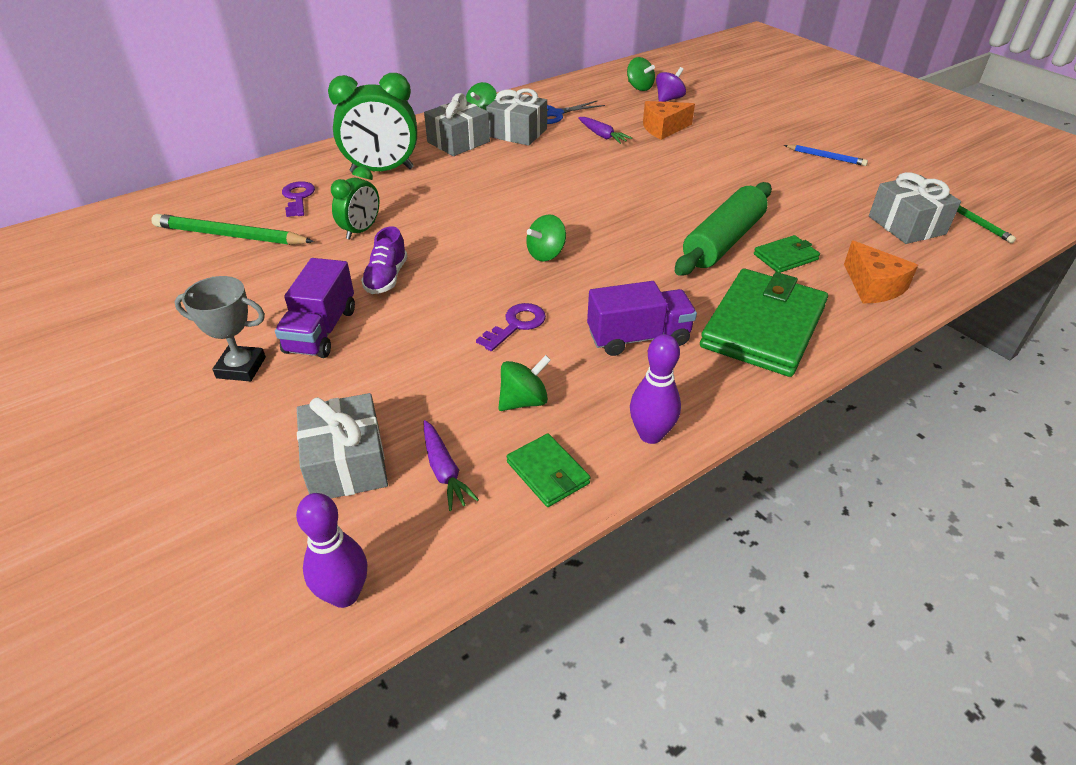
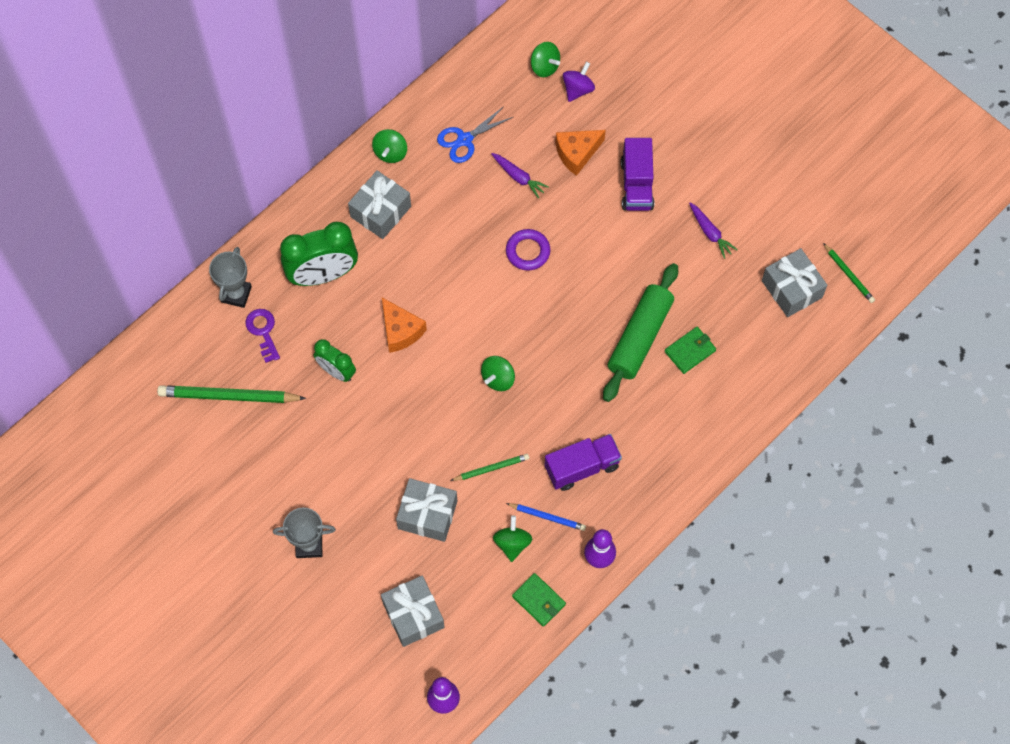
camera: 10 degrees left, 25 degrees up
(287, 173) = (236, 294): none -> grey trophy
(321, 330) = (350, 498): purple truck -> purple truck (636, 184)
(361, 231) = (336, 371): green clock -> green clock turned 105 degrees clockwise
(386, 278) = (378, 430): purple shoe -> none
(444, 471) = (475, 610): purple carrot -> purple carrot (710, 233)
(516, 325) = (491, 468): purple key -> green pencil
(517, 133) = (434, 185): grey gift -> grey gift (427, 515)
(524, 401) = (512, 543): green spinning top -> green spinning top turned 45 degrees counterclockwise
(602, 176) = (528, 251): none -> purple ring
(763, 327) = (671, 440): green wallet -> none
(826, 157) = (732, 185): blue pencil -> blue pencil (547, 517)
(873, 286) = (755, 378): orange cheese -> orange cheese (400, 331)

